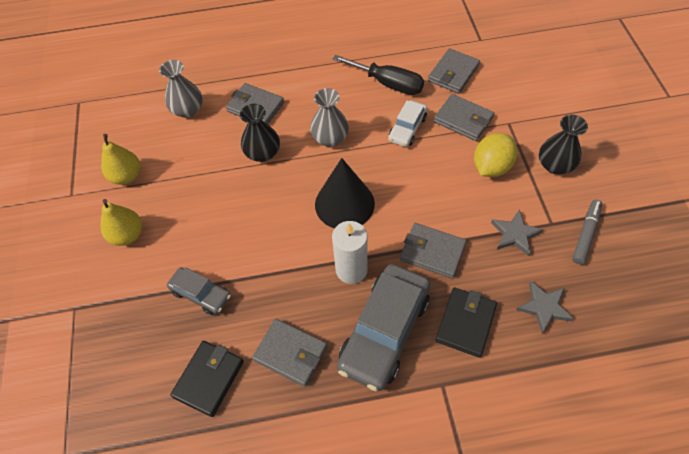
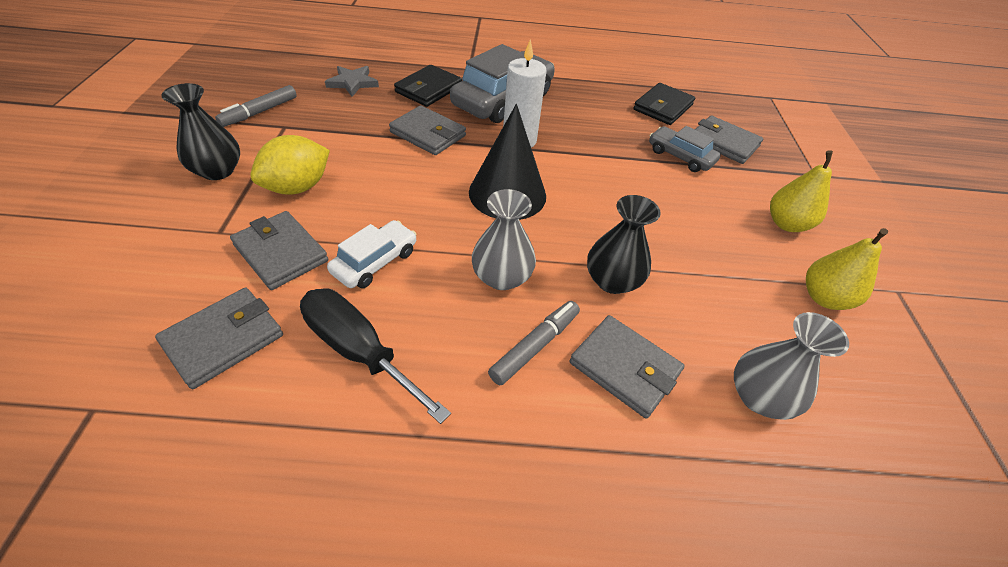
camera: 175 degrees left, 10 degrees down
(290, 353) = (590, 105): grey wallet -> grey wallet (724, 143)
(302, 106) = (535, 346): none -> grey marker
(515, 234) = (331, 127): grey star -> none

